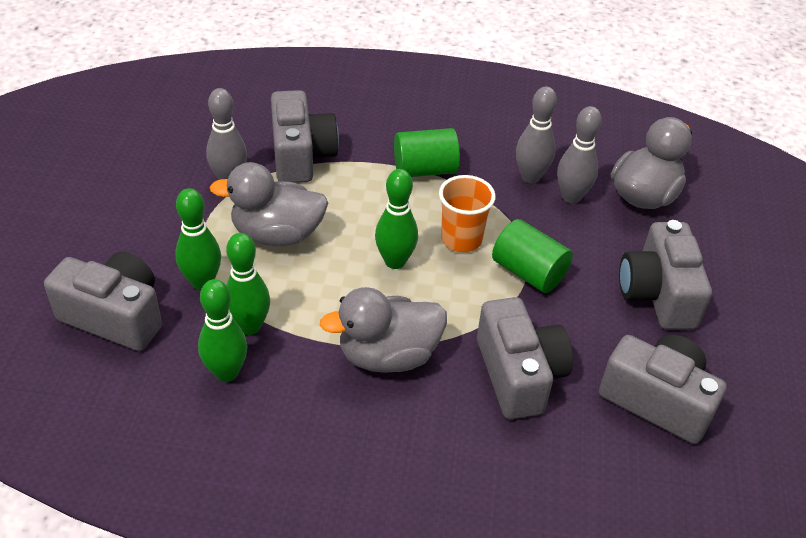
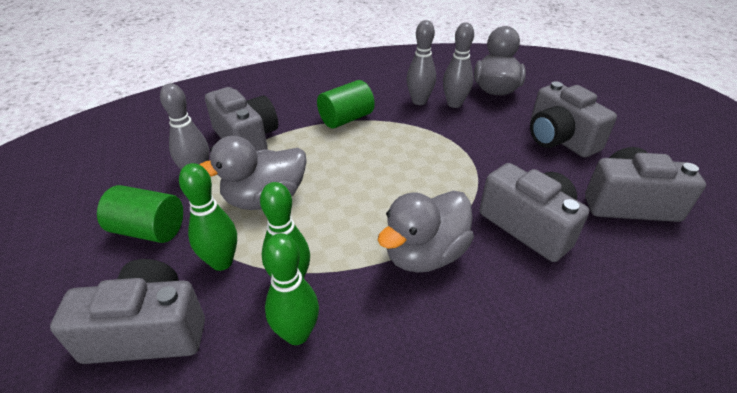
camera: 25 degrees left, 5 degrees down
(395, 261) = (373, 184): green bowling pin -> none
(461, 239) = (408, 152): orange cup -> none
(528, 272) = (470, 156): green cylinder -> green cylinder (149, 230)

